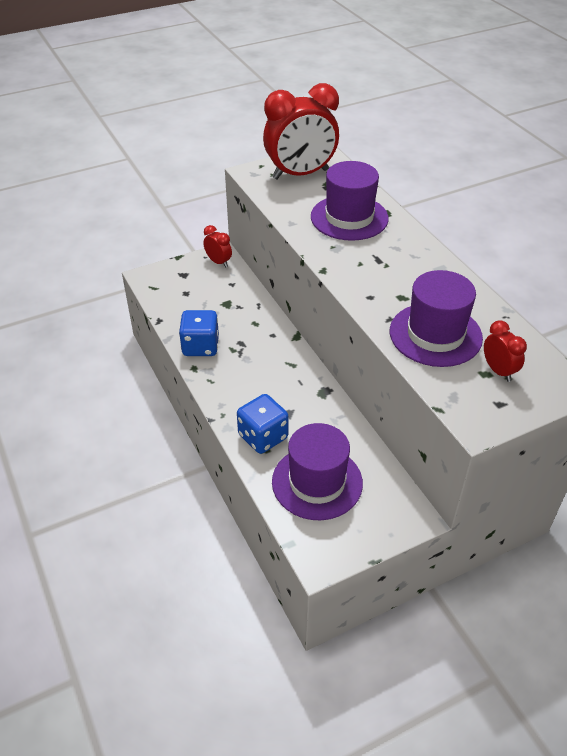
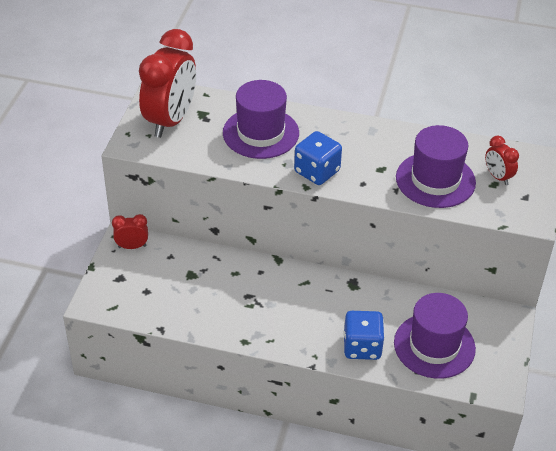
camera: 50 degrees left, 0 degrees up
(200, 346) = (224, 322): blue dice -> blue dice (317, 171)
(498, 371) = (498, 177): red clock -> red clock turned 135 degrees counterclockwise

